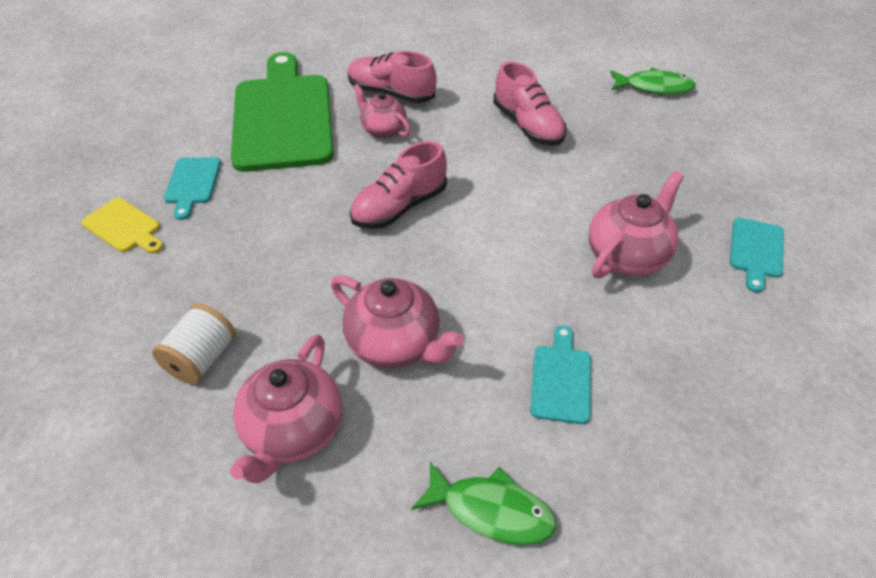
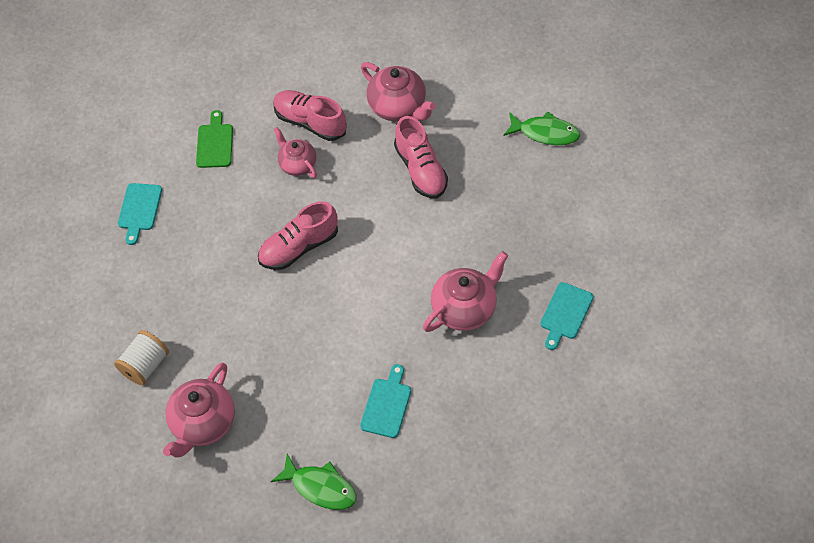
camera: 10 degrees right, 10 degrees up
(124, 227) = (88, 248): yellow cutting board -> none
(282, 117) = (215, 143): green cutting board -> green cutting board, size x0.43
(395, 344) = (278, 366): pink teapot -> pink teapot (398, 107)

